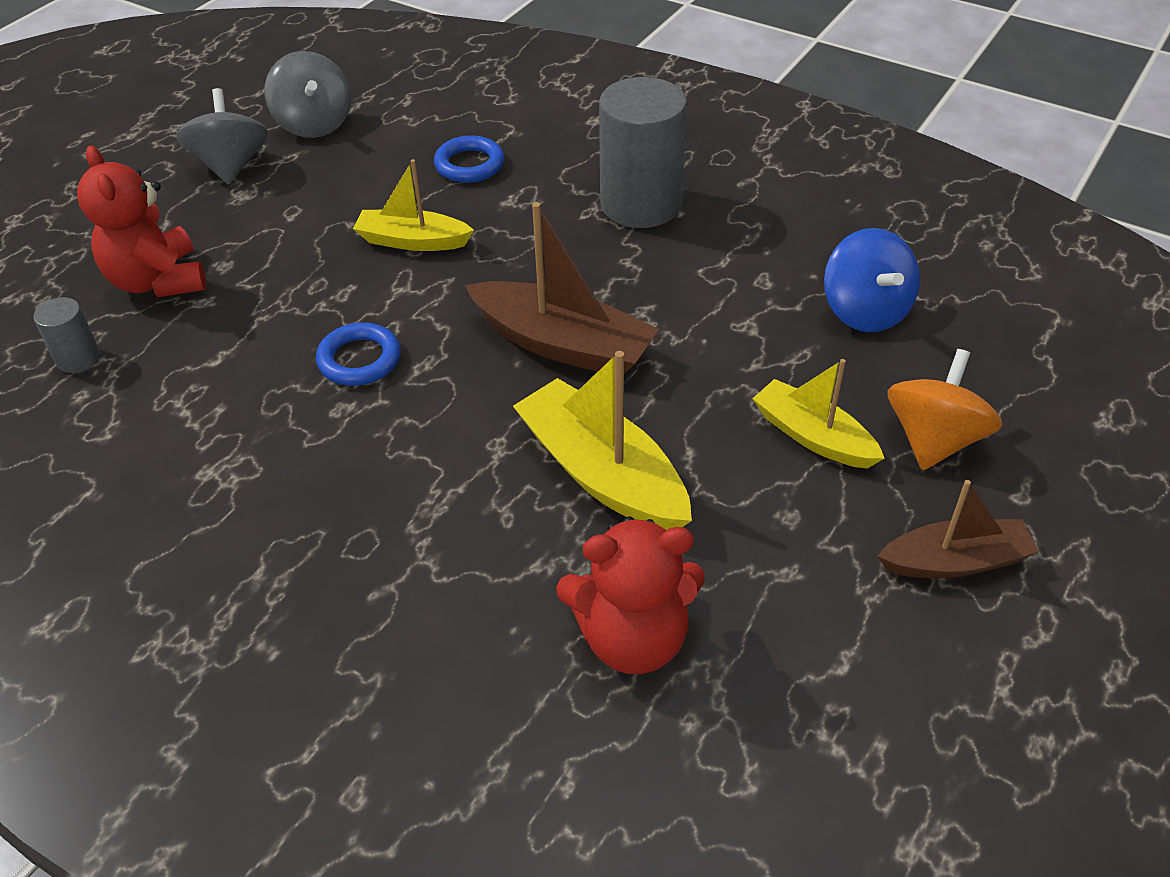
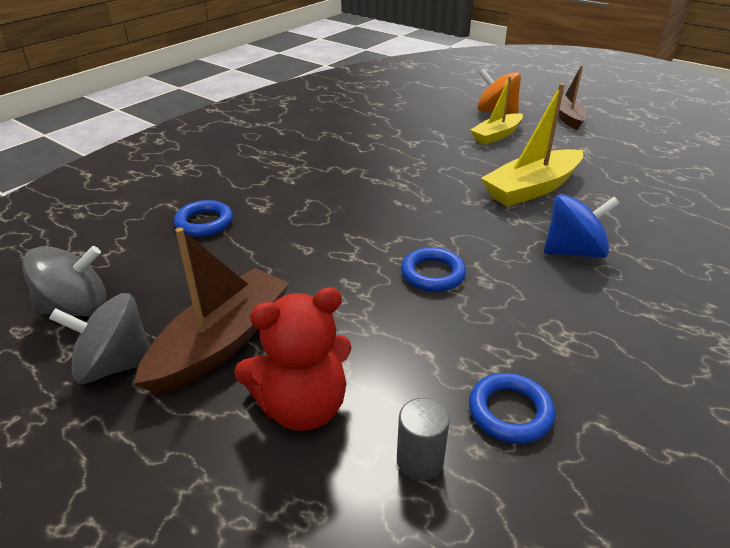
camera: 85 degrees left, 10 degrees down
(120, 421) = (510, 412): none -> blue ring
(412, 241) = (294, 250): yellow boat -> none
(563, 344) = (423, 195): brown boat -> brown boat (221, 342)
(632, 638) = (641, 187): red teddy bear -> none
(640, 204) = (289, 162): grey cylinder -> none
(865, 311) = (405, 115): blue spinning top -> blue spinning top (573, 251)

